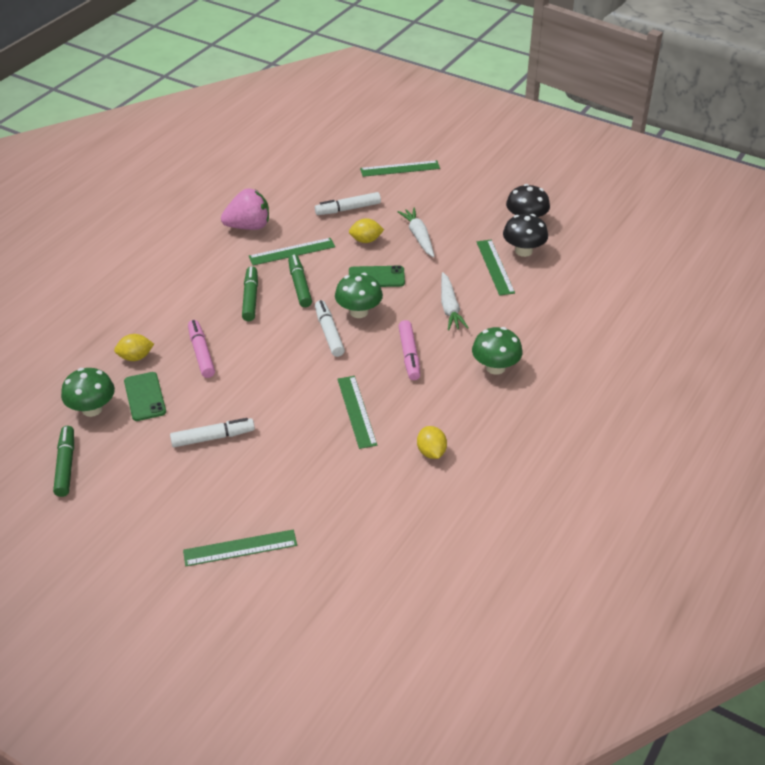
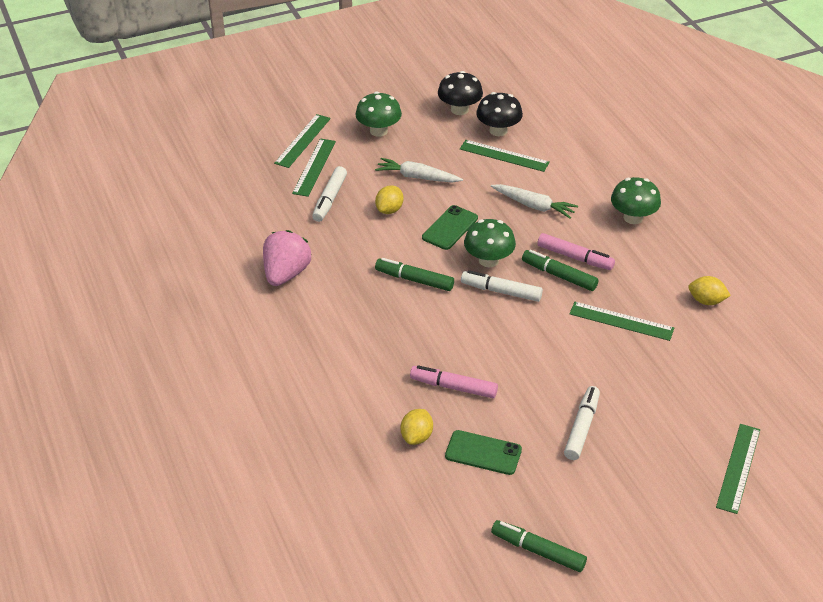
camera: 55 degrees left, 0 degrees up
(92, 409) = (468, 499): green mushroom -> green mushroom (378, 131)
(250, 298) = (402, 320): green marker -> green marker (559, 275)
(292, 252) = (357, 262): green ruler -> green ruler (314, 167)

